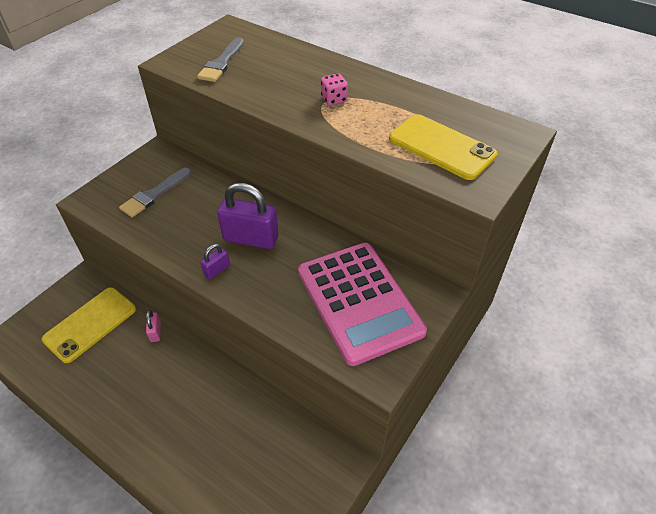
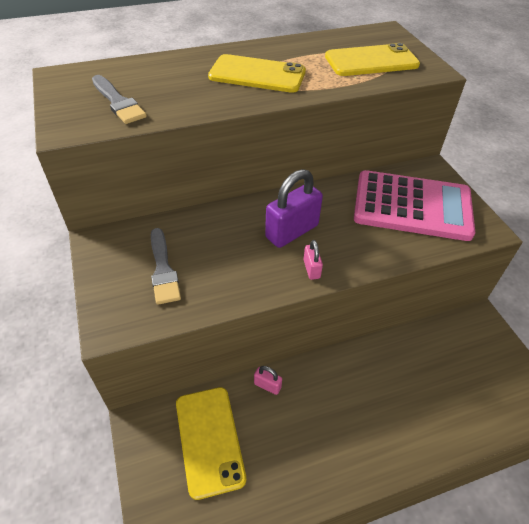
camera: 55 degrees left, 0 degrees up
(217, 270) = (311, 269): purple padlock -> pink padlock
(334, 99) = (257, 74): pink dice -> yellow phone

